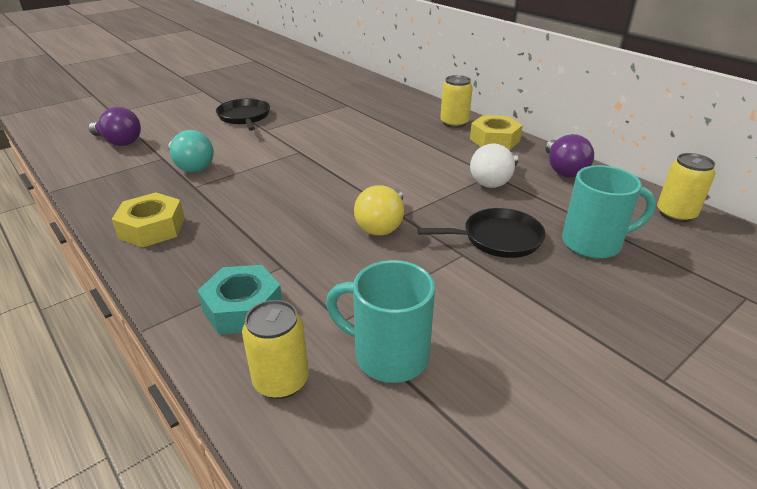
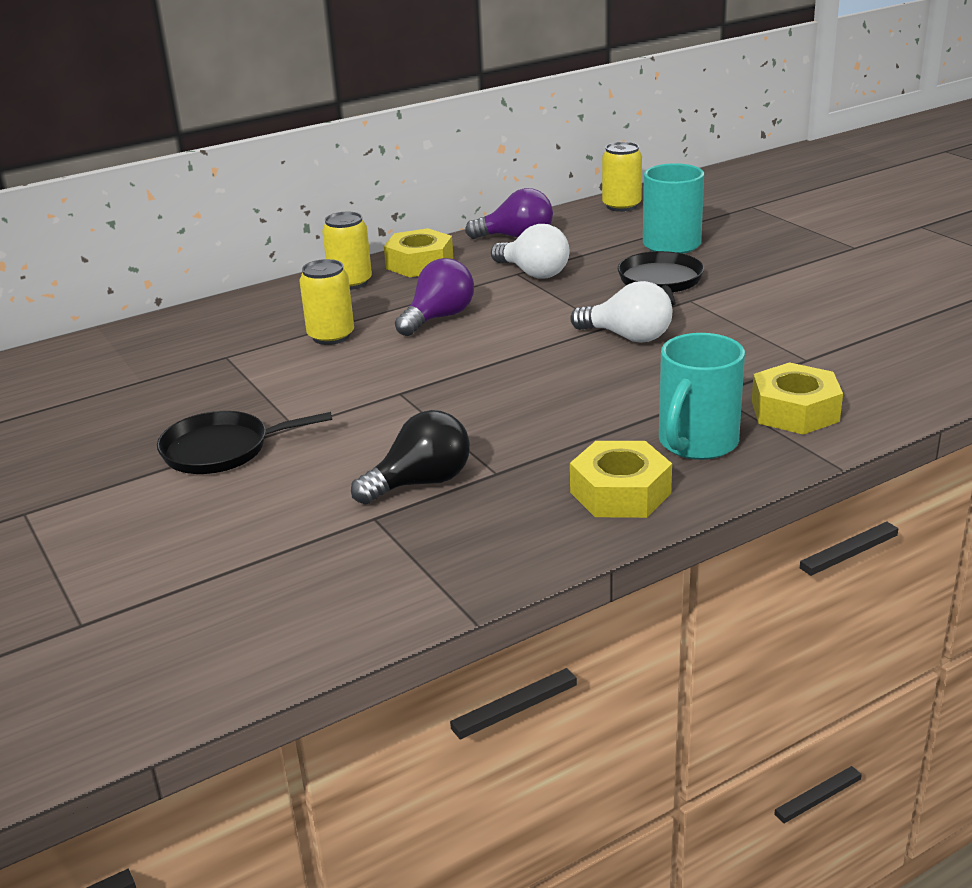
camera: 80 degrees left, 5 degrees down
(119, 142) = (273, 581): purple light bulb -> purple light bulb (439, 318)
(191, 166) = (421, 483): turquoise light bulb -> black light bulb
(243, 308) = (795, 411): turquoise nut -> yellow nut
(281, 381) = (896, 386): yellow can -> yellow can (331, 336)
(382, 225) = (628, 337): yellow light bulb -> white light bulb
(388, 355) = (851, 339): turquoise mug -> turquoise mug (696, 443)

